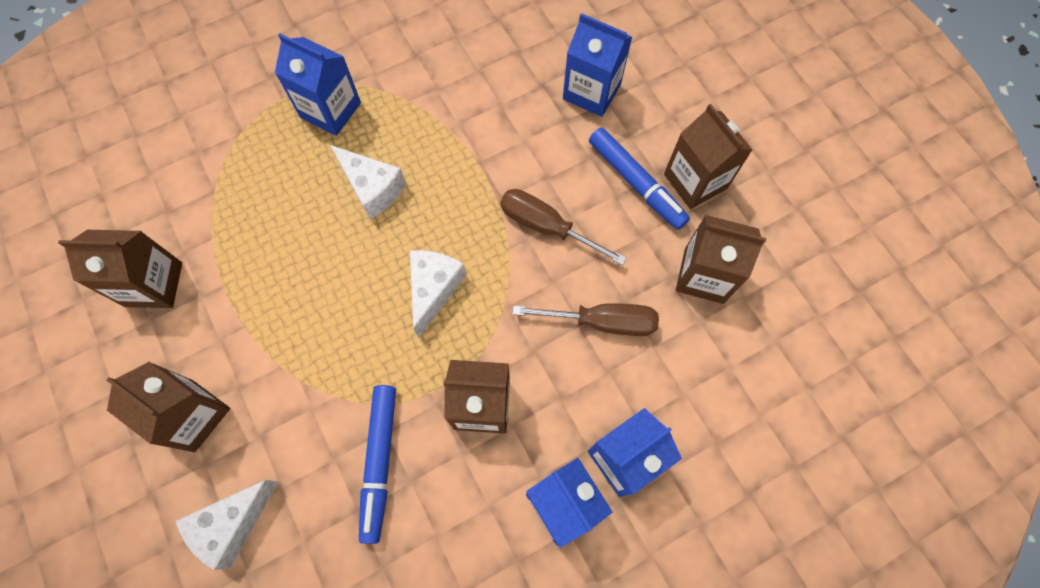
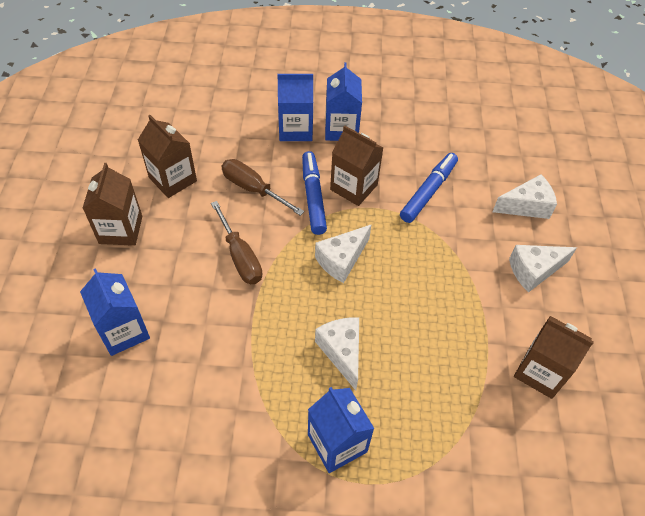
camera: 150 degrees left, 15 degrees down
(194, 415) = (534, 271): brown carton -> white cheese
(636, 183) = (158, 250): blue marker -> blue marker (313, 197)

